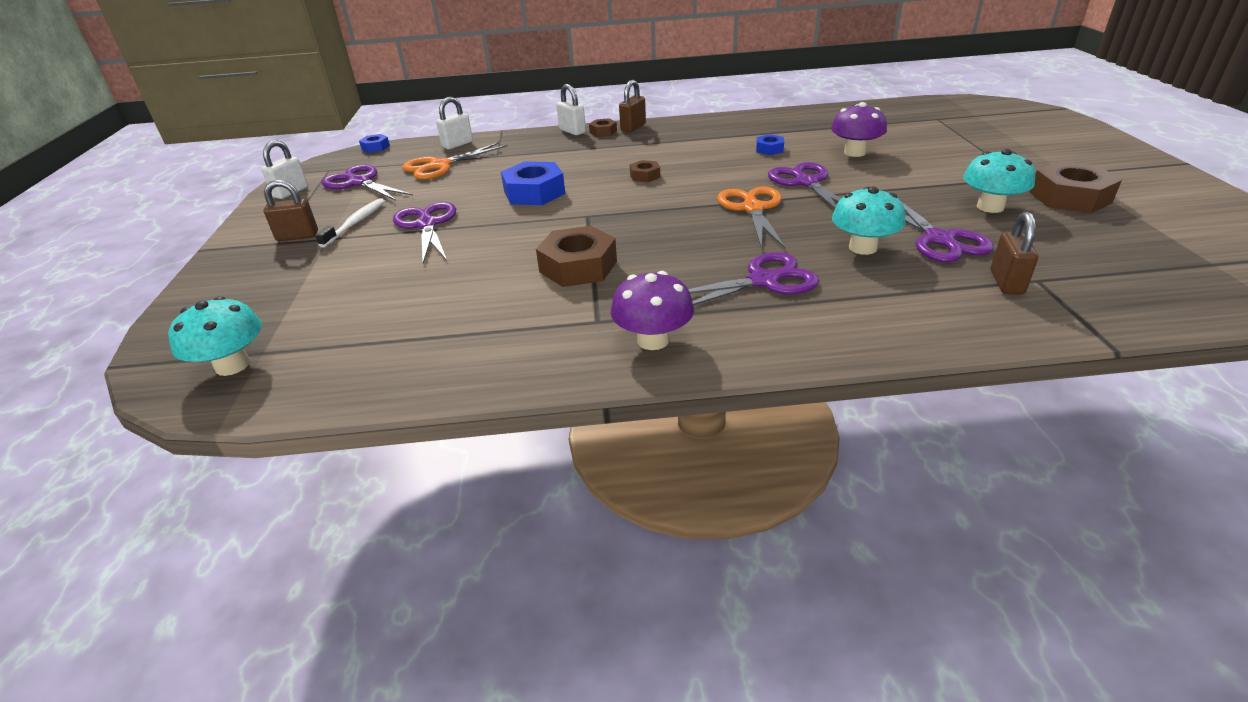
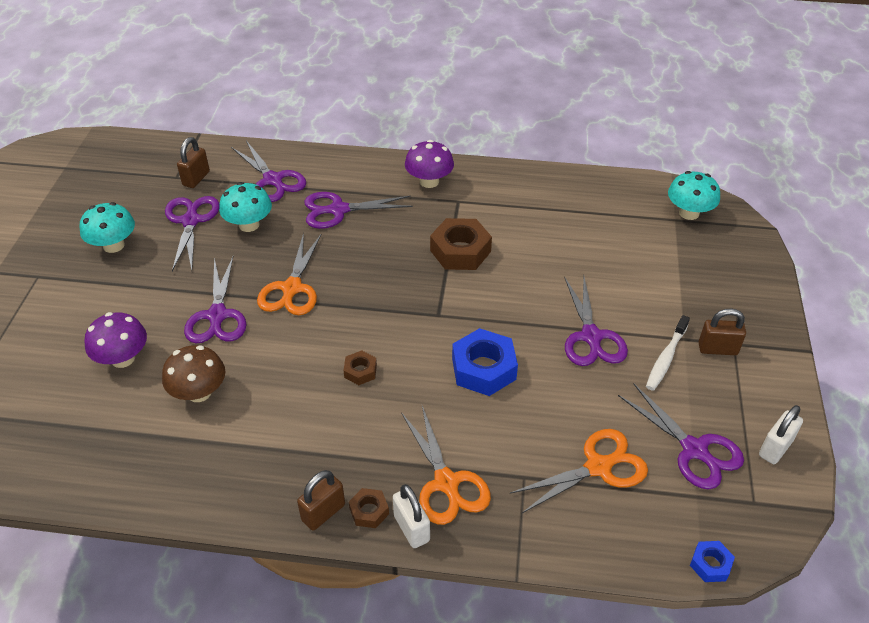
camera: 170 degrees left, 10 degrees up
(457, 144) = (583, 533): white padlock -> none
(553, 146) = (447, 484): none -> orange scissors
(769, 149) = (199, 392): blue nut -> brown mushroom
(893, 299) = (273, 180): none -> purple scissors
(1069, 197) = (44, 242): brown nut -> none

